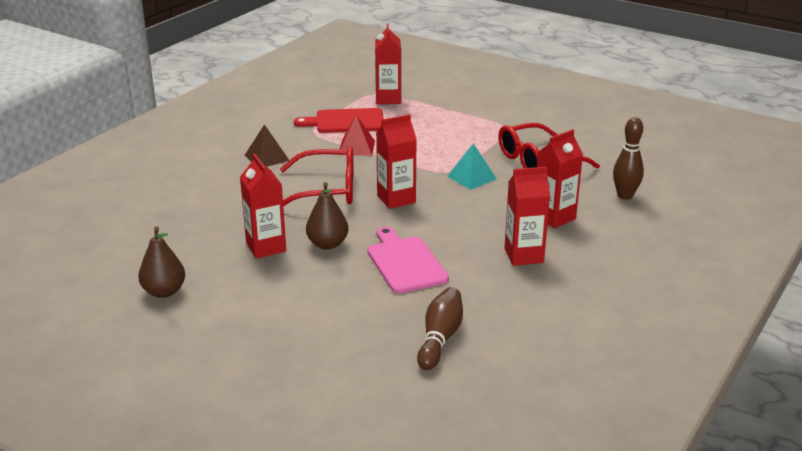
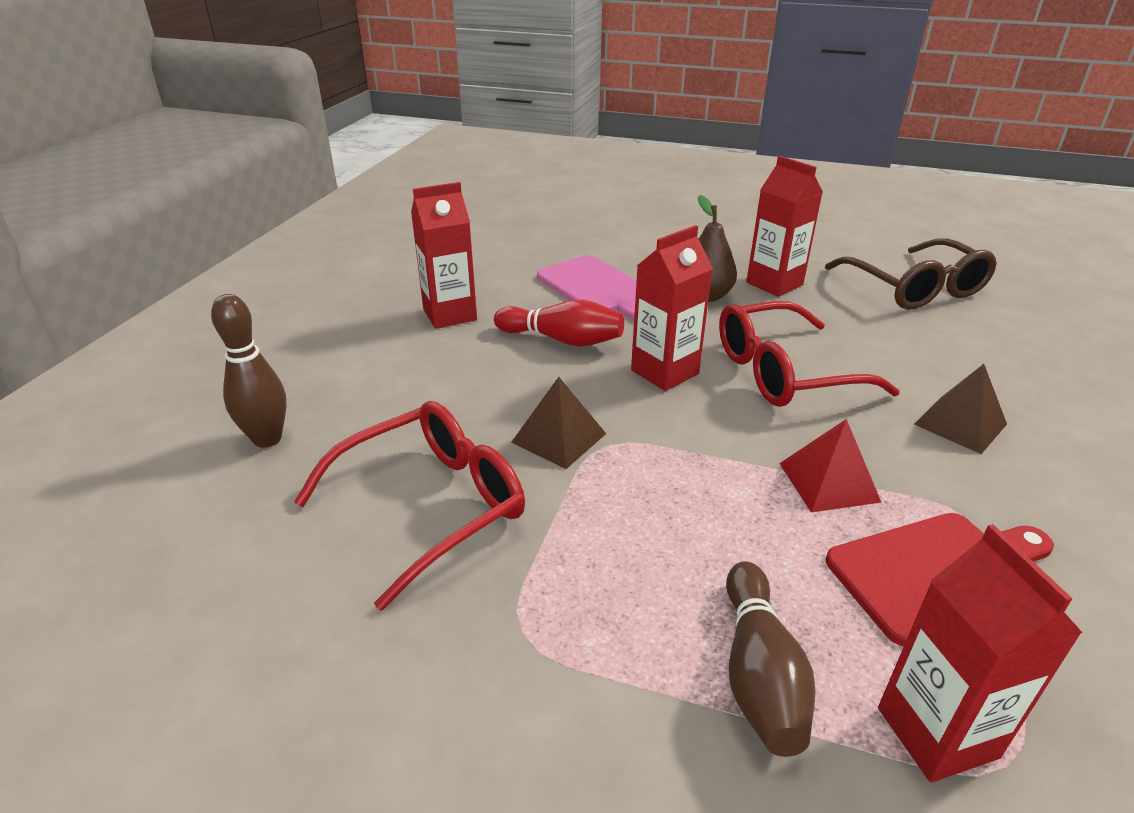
camera: 165 degrees right, 5 degrees up
(164, 292) = (821, 234): brown pear -> none
(169, 229) = (913, 288): none -> brown glasses
(440, 338) = (526, 232): brown bowling pin -> brown bowling pin (759, 673)
(449, 226) = (562, 340): none -> red bowling pin
(471, 177) = (559, 437): turquoise pyramid -> brown pyramid
(554, 217) = (404, 376): red carton -> none

